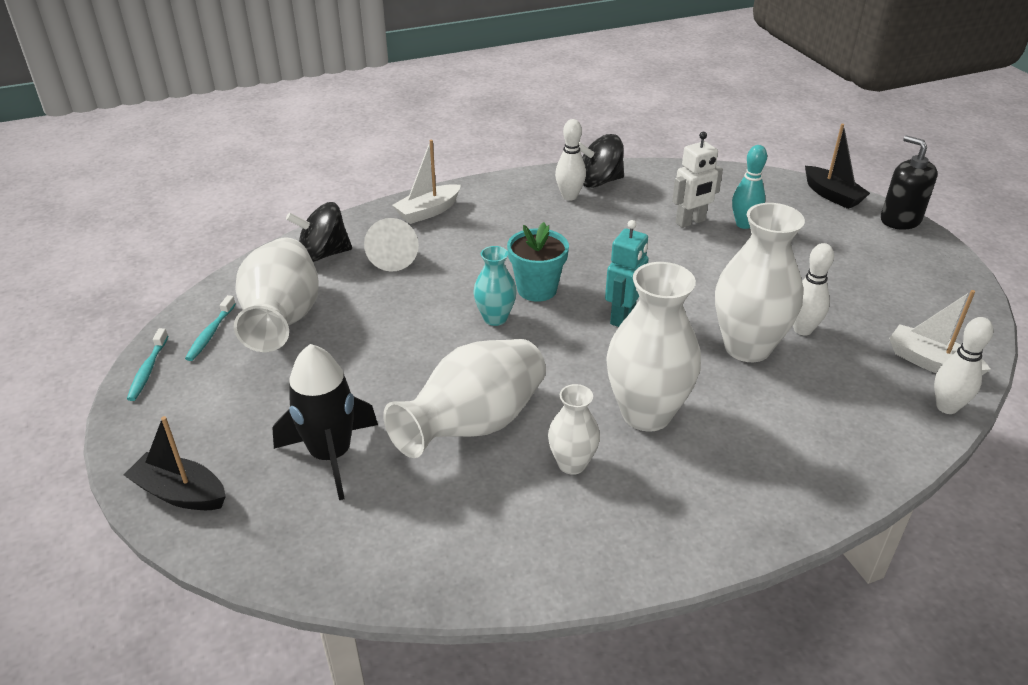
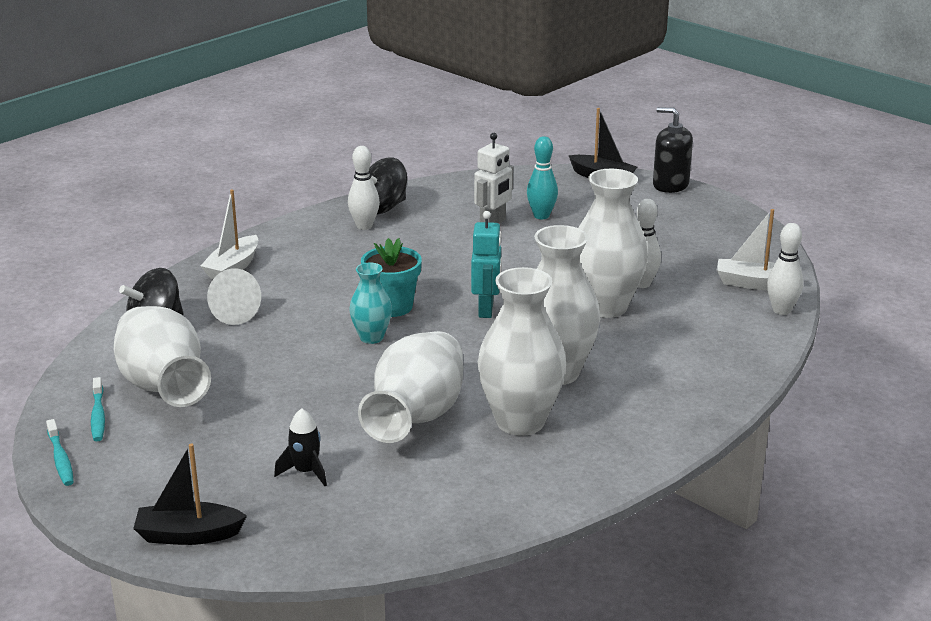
camera: 25 degrees left, 10 degrees down
(331, 455) = (306, 472): black rocket -> black rocket, size x0.54
(572, 464) = (520, 421): white vase -> white vase, size x1.87

